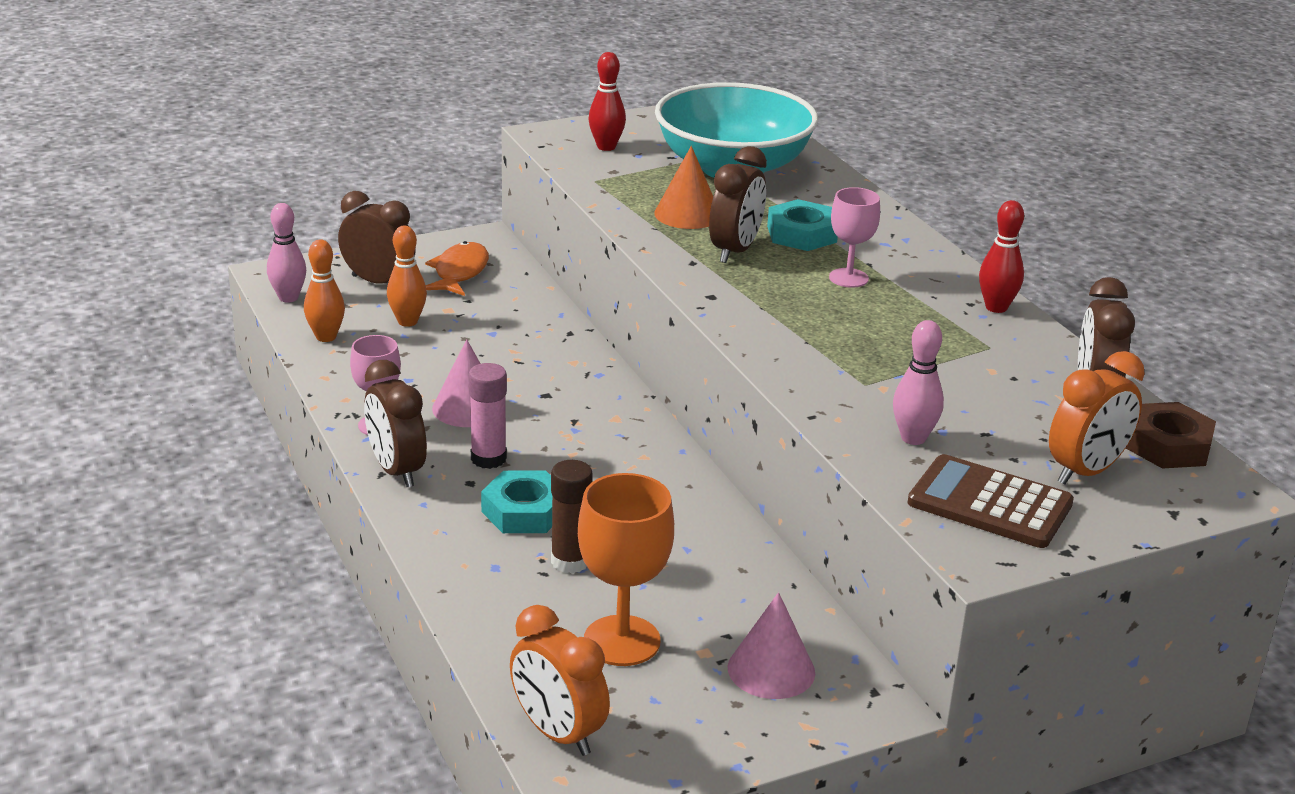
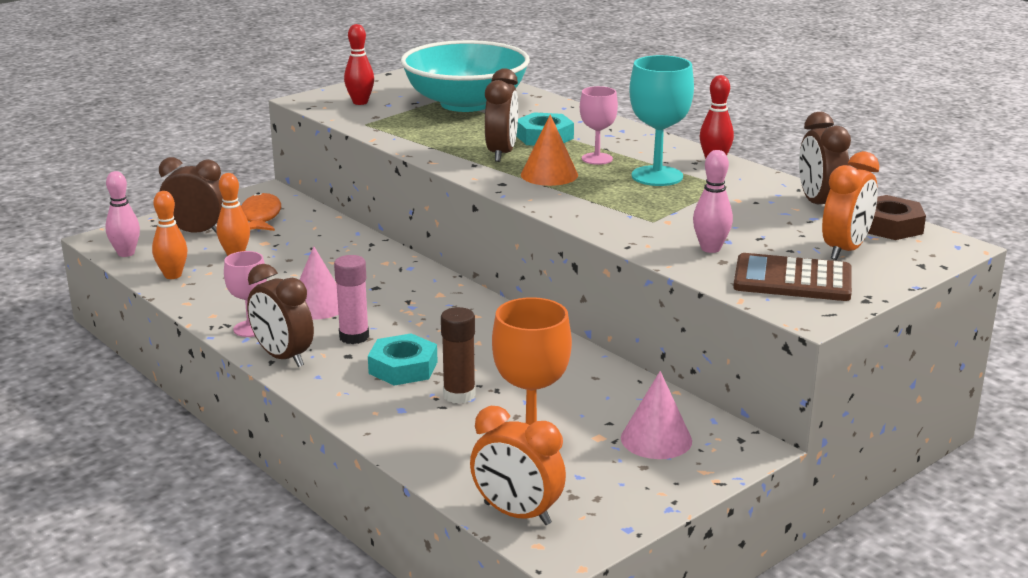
camera: 15 degrees left, 5 degrees down
(687, 214) = (450, 135): orange cone -> orange cone (549, 175)
(909, 317) = (657, 176): none -> turquoise goblet

